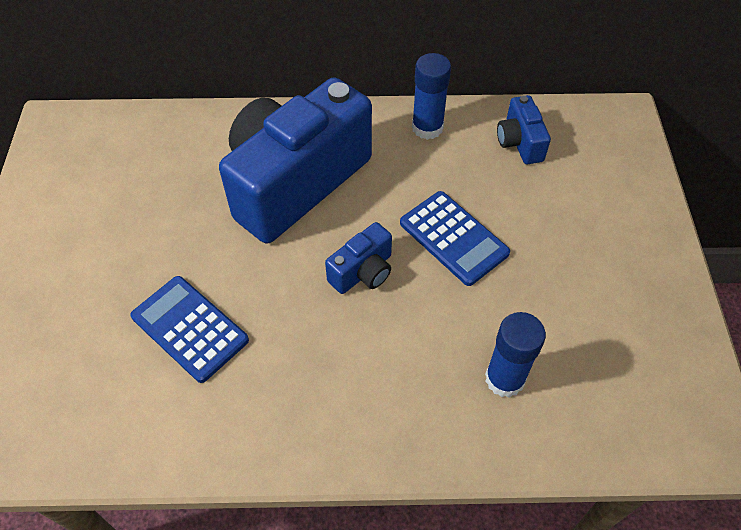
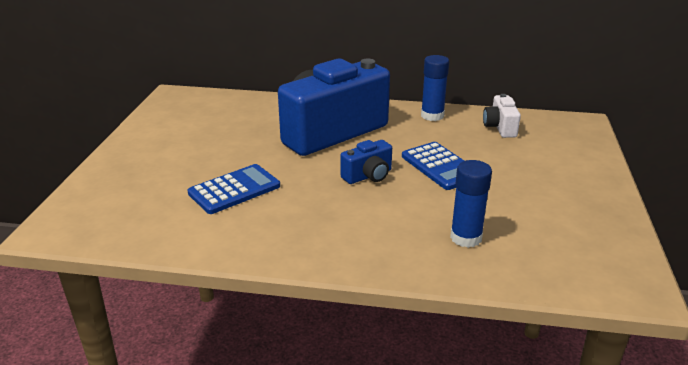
camera: 10 degrees right, 25 degrees down
(190, 328) = (234, 190): blue calculator -> blue calculator turned 90 degrees clockwise
(519, 142) = (500, 127): blue camera -> white camera

